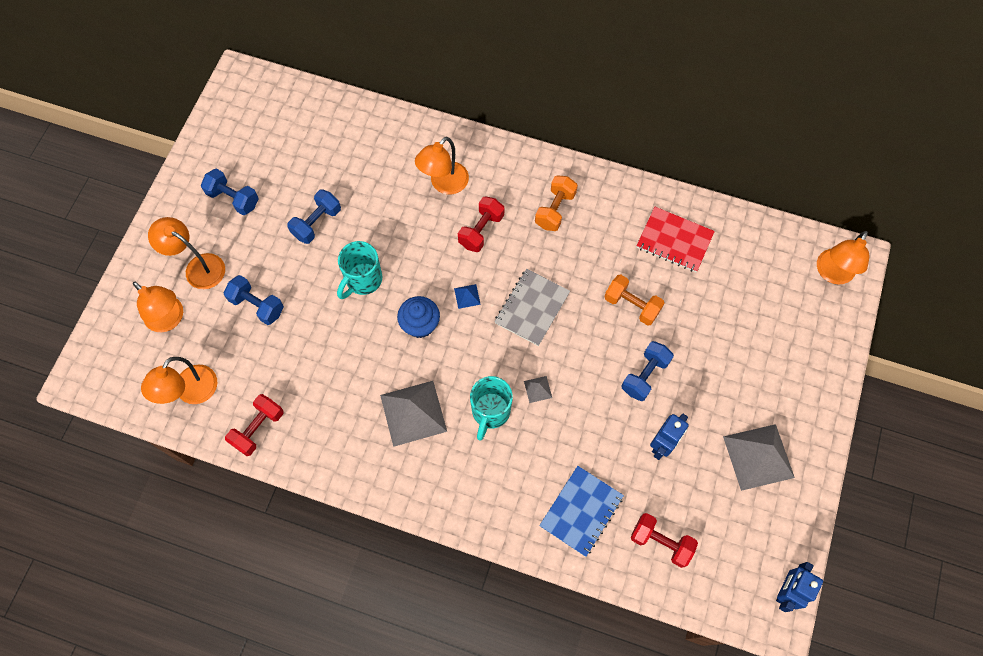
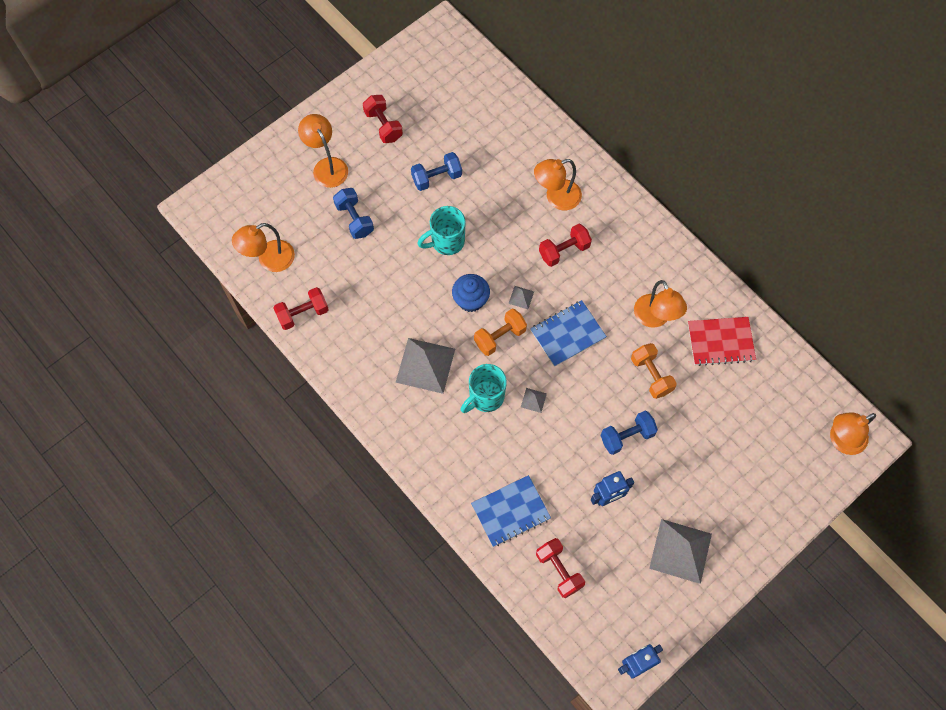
camera: 30 degrees right, 0 degrees up
(169, 319) = (283, 196): orange lamp -> orange lamp (655, 318)
(233, 198) = (383, 125): blue dumbbell -> red dumbbell
(467, 296) = (521, 297): blue pyramid -> grey pyramid
(532, 308) = (567, 334): grey notebook -> blue notebook
(555, 210) = (635, 265): orange dumbbell -> orange dumbbell (500, 337)
(674, 240) = (720, 342): red notebook -> red notebook turned 60 degrees counterclockwise

